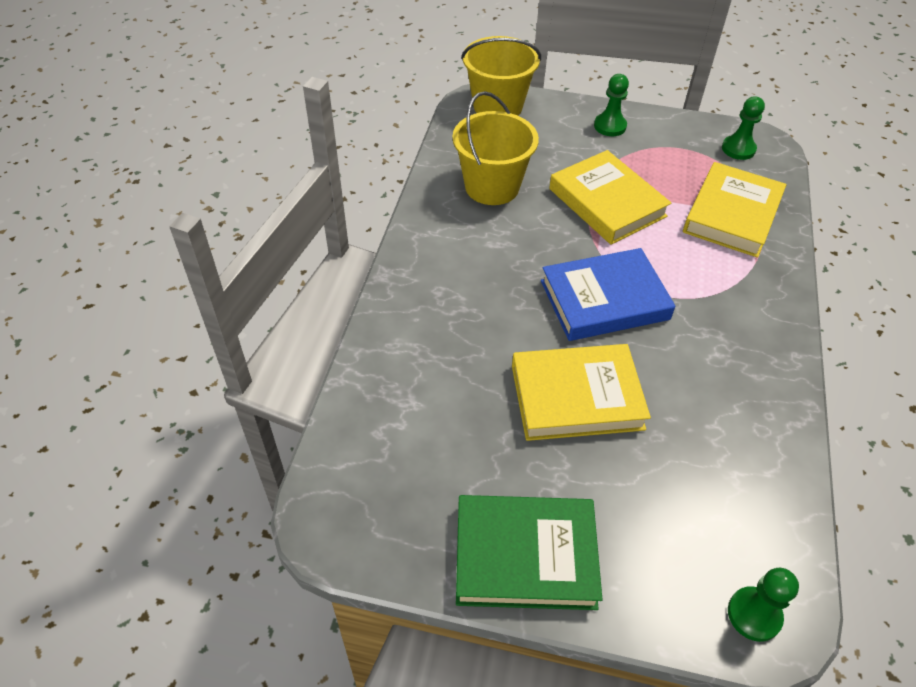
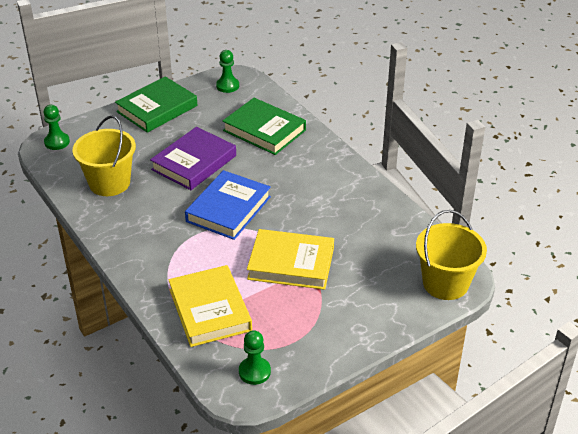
camera: 135 degrees right, 10 degrees down
(428, 378) = (264, 130): none -> green book
(492, 187) = (364, 227): yellow bucket -> yellow bucket (109, 183)
(576, 397) = (194, 163): yellow book -> purple book
(610, 126) = (358, 323): green pawn -> green pawn (227, 86)

